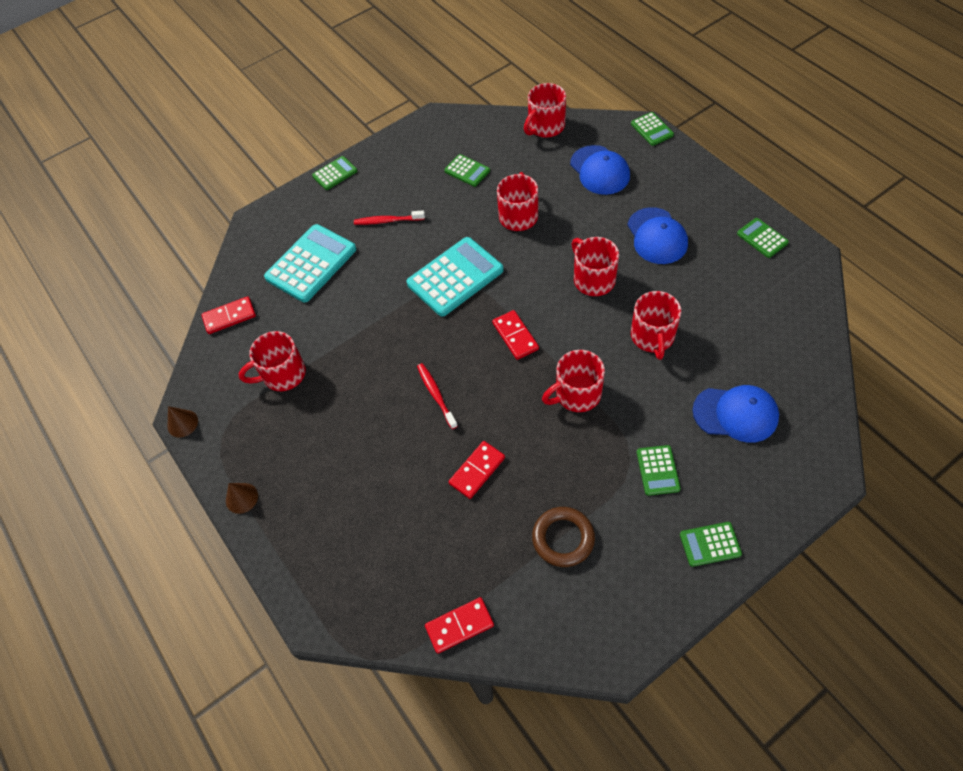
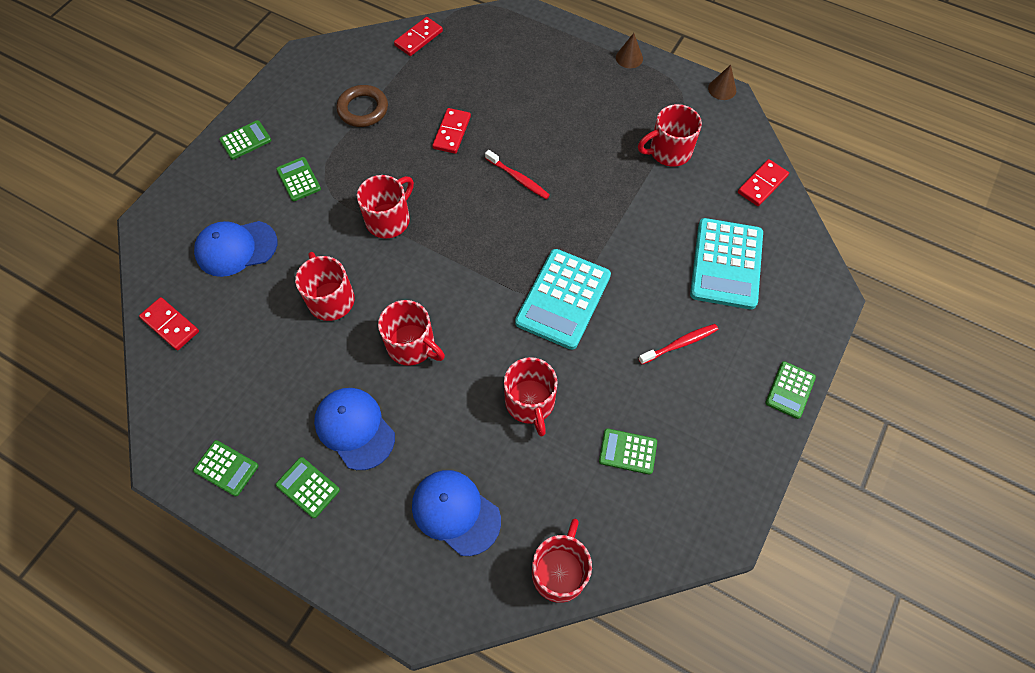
camera: 150 degrees right, 5 degrees up
(282, 374) = (668, 151): red mug -> red mug turned 150 degrees counterclockwise
(515, 336) = (470, 255): red domino -> red domino (170, 325)
(651, 129) = (405, 620): green calculator -> green calculator (308, 487)

